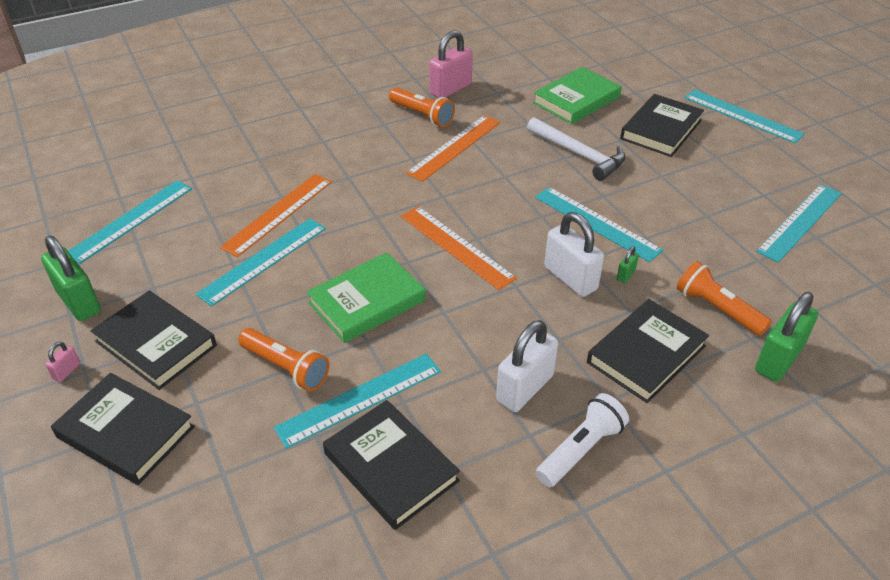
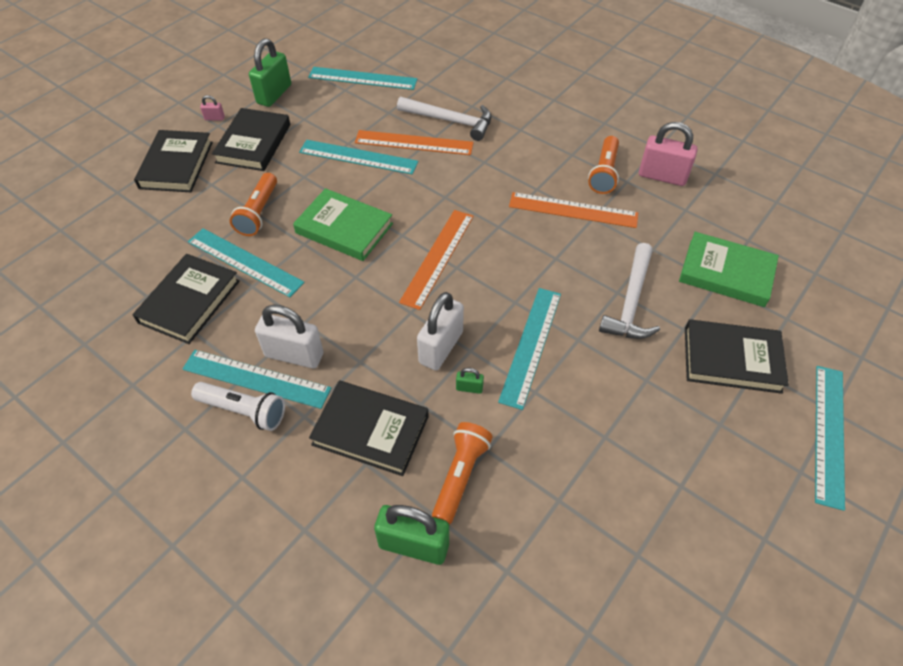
camera: 65 degrees right, 10 degrees up
(268, 179) = (450, 121): none -> white hammer
(800, 222) = (654, 532): turquoise ruler -> turquoise ruler (256, 378)

